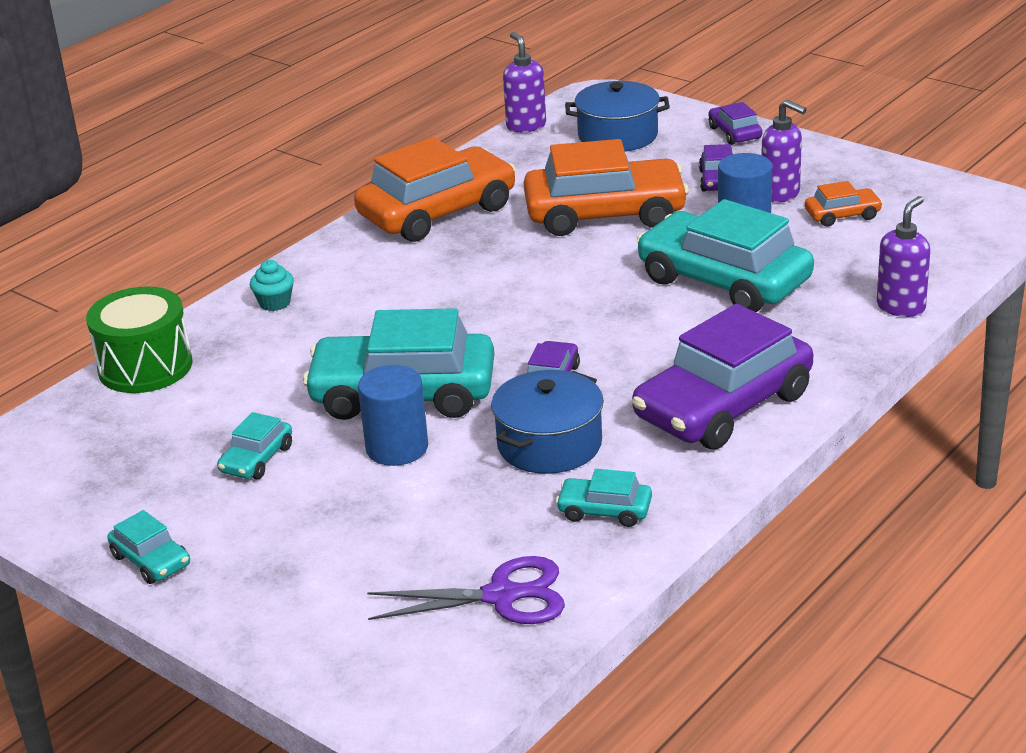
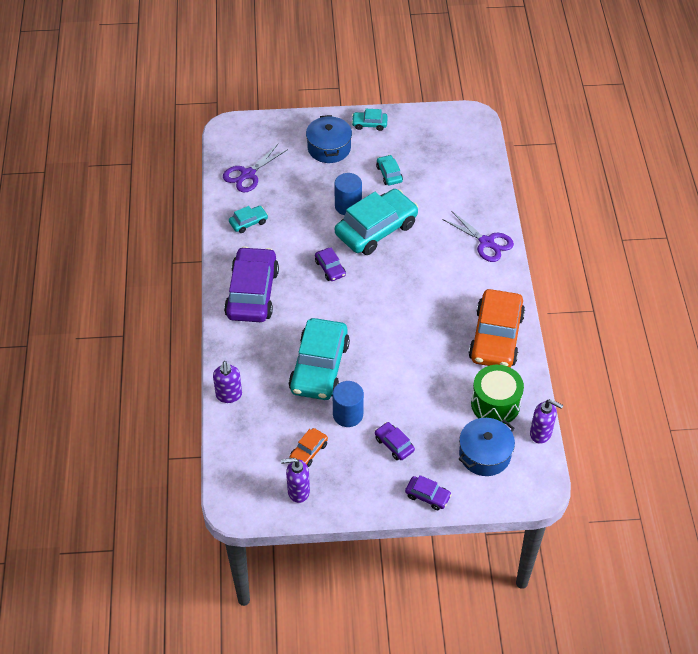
camera: 135 degrees right, 20 degrees up
(145, 366) = (486, 185): green drum -> green drum (495, 404)
(274, 303) = (486, 242): turquoise cupcake -> purple scissors
(549, 444) = (297, 238): blue pot -> blue pot (329, 148)
(605, 214) = (419, 383): orange car -> none
(724, 281) = (319, 367): turquoise car -> turquoise car turned 105 degrees clockwise
(781, 194) = (353, 451): purple soap dispenser -> purple soap dispenser (298, 491)

